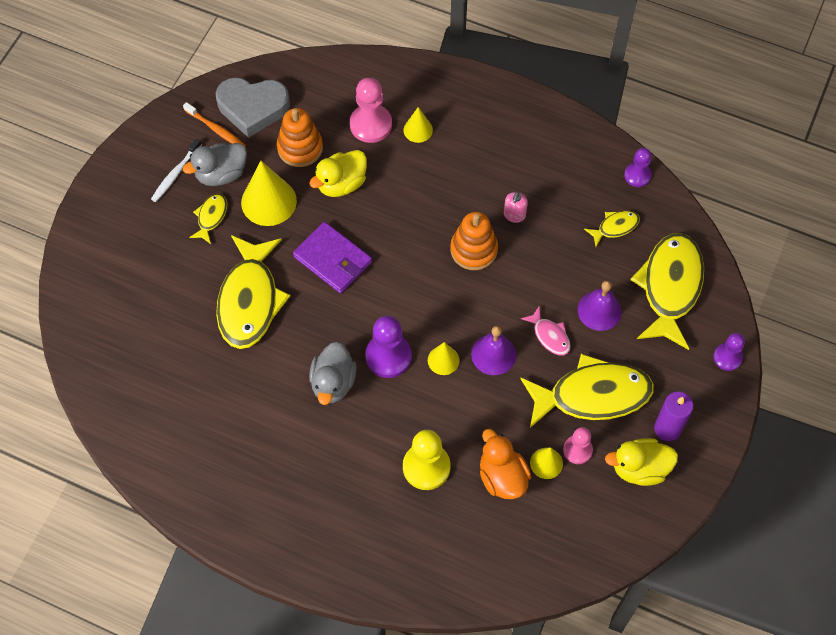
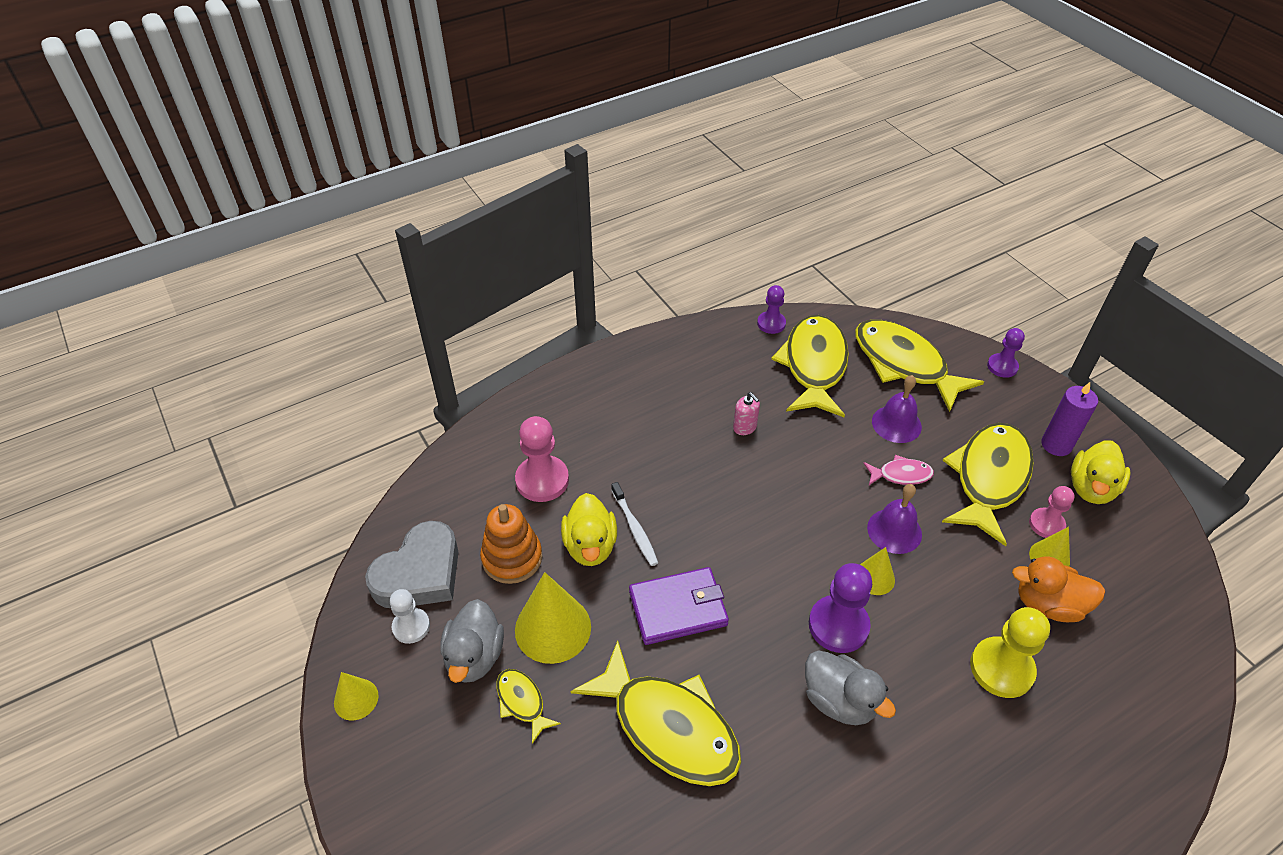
camera: 55 degrees left, 15 degrees down
(175, 174) = (429, 707): white toothbrush -> white toothbrush (635, 528)
(216, 129) = (411, 626): orange toothbrush -> white pawn
(418, 130) = (584, 446): yellow cone -> yellow cone (356, 699)
(473, 250) = (760, 479): orange stacking toy -> none
(615, 227) = (814, 366): yellow fish -> yellow fish, size x2.17

